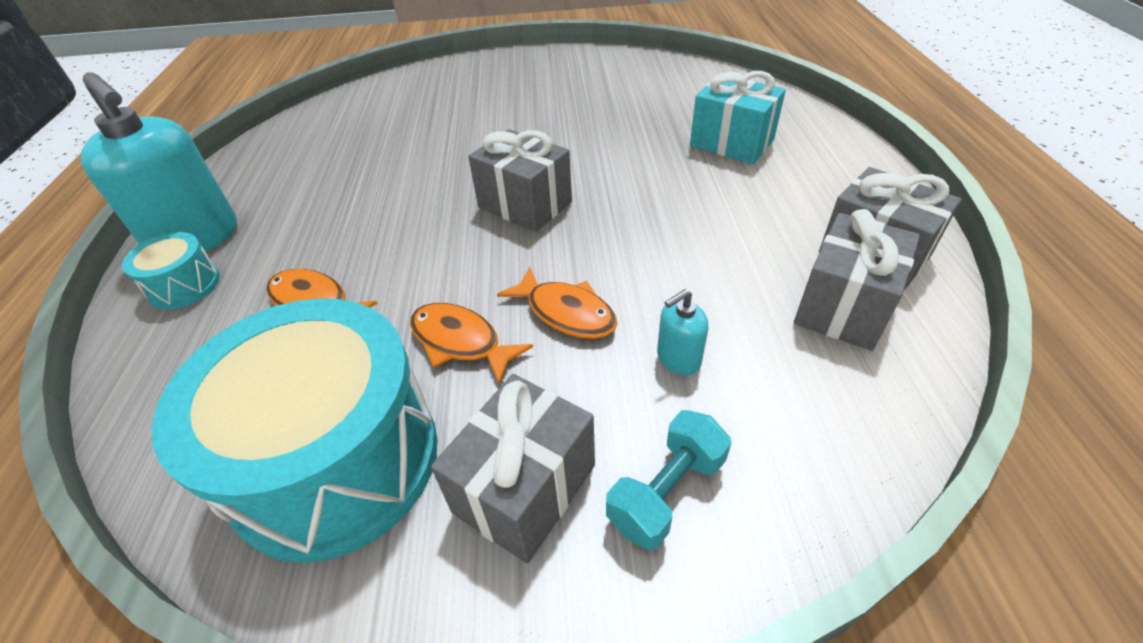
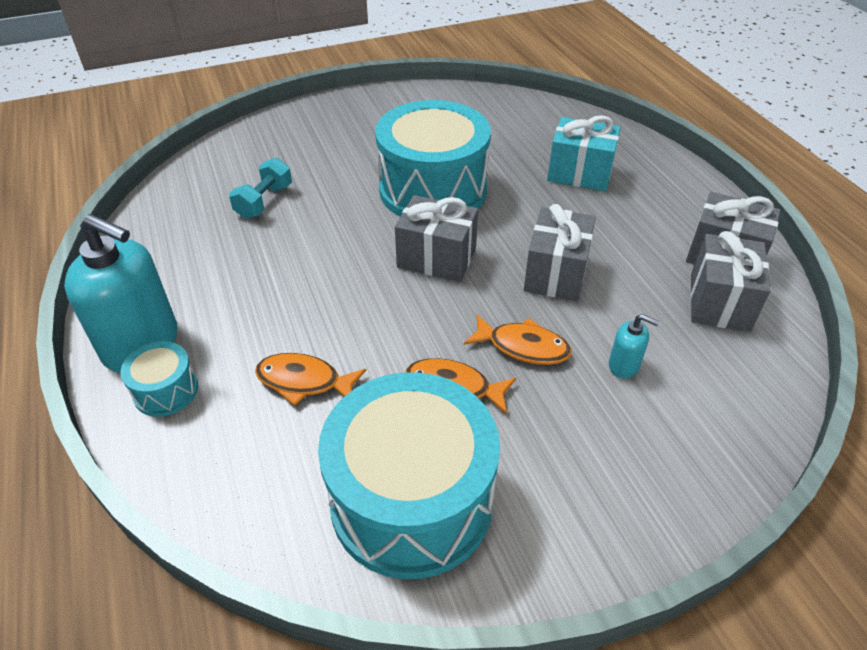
camera: 20 degrees left, 0 degrees up
(525, 488) = (565, 484): grey gift -> grey gift (556, 273)
(561, 140) = (433, 189): none -> turquoise drum
(666, 492) = (660, 461): turquoise dumbbell -> turquoise dumbbell (264, 201)
(678, 358) = (624, 365): turquoise soap dispenser -> turquoise soap dispenser turned 105 degrees counterclockwise

